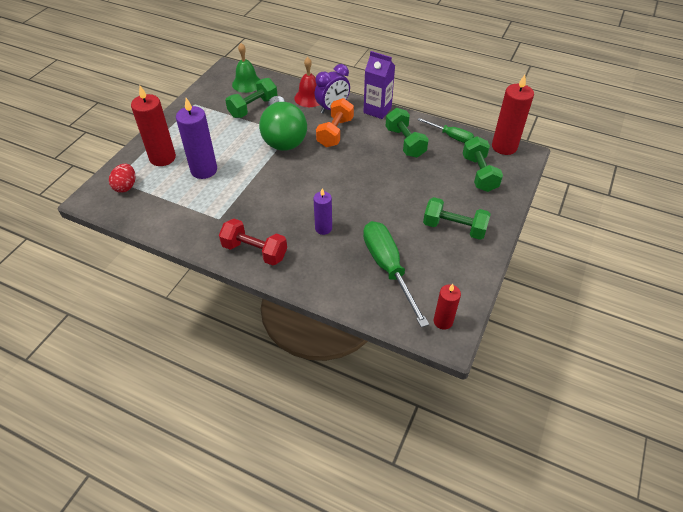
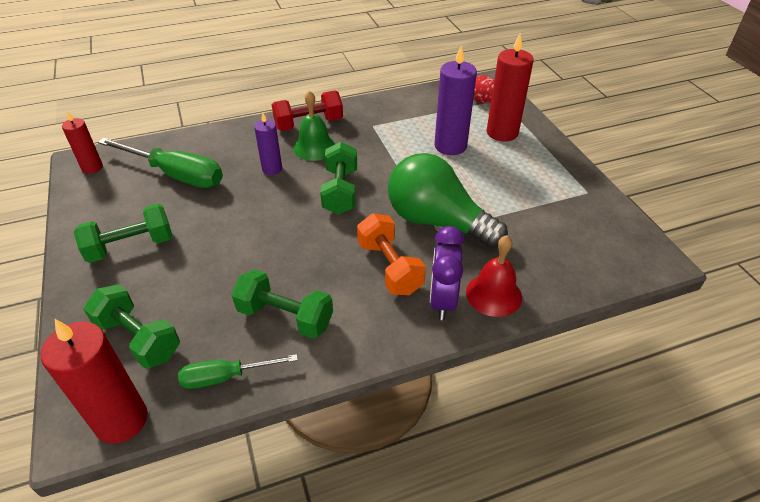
camera: 135 degrees right, 5 degrees down
(247, 83) = (595, 256): green bell -> green bell (314, 147)
(253, 108) = (526, 231): green dumbbell -> green dumbbell (340, 191)
(377, 110) = (381, 344): purple carton -> none

